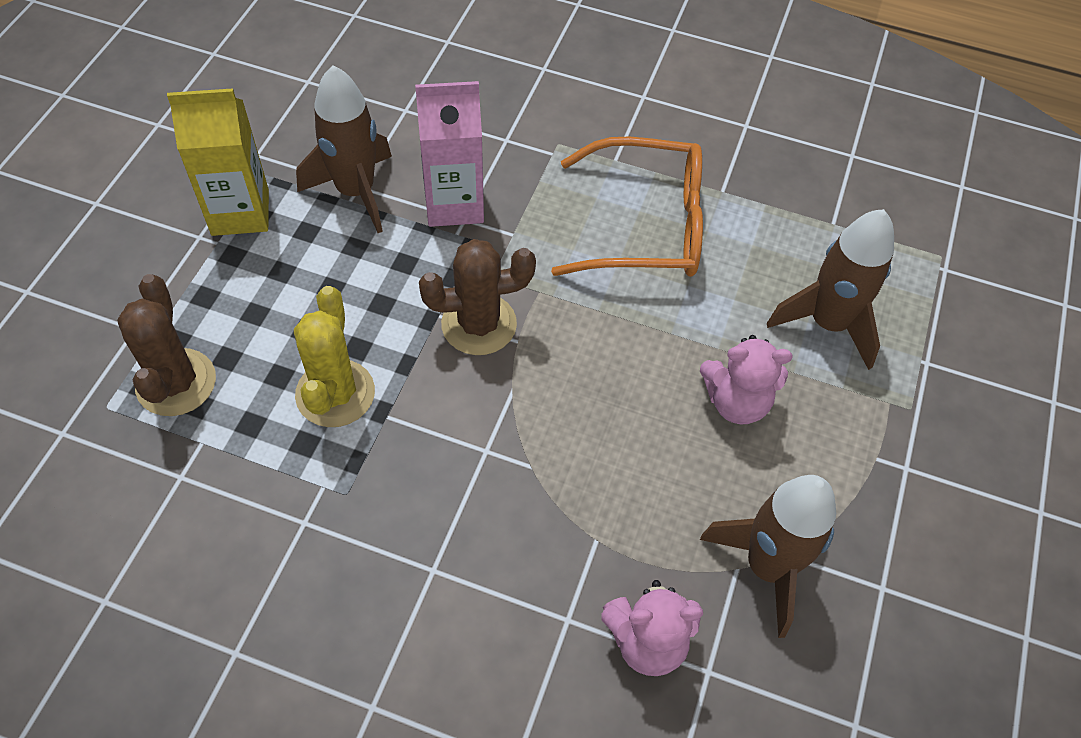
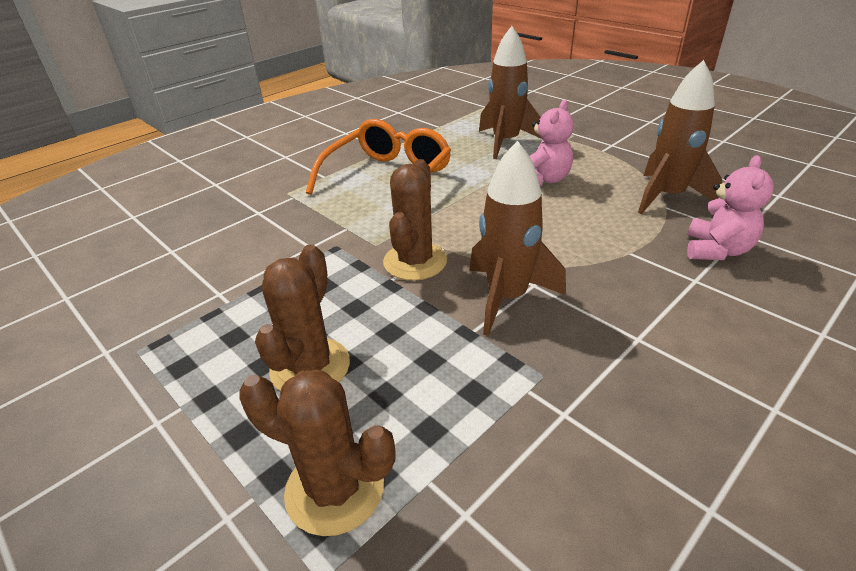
camera: 60 degrees left, 20 degrees down
(240, 212) = (162, 380): yellow carton -> none
(291, 306) = (310, 367): none -> brown cactus
(335, 393) = (430, 358): yellow cactus -> none
(356, 192) = (223, 296): brown rocket -> brown rocket (507, 297)
(454, 204) = (291, 248): pink carton -> none

